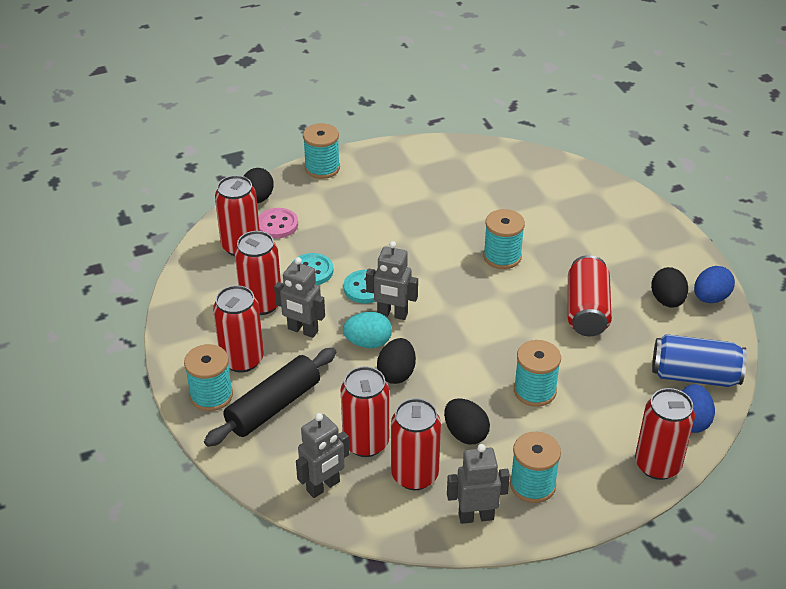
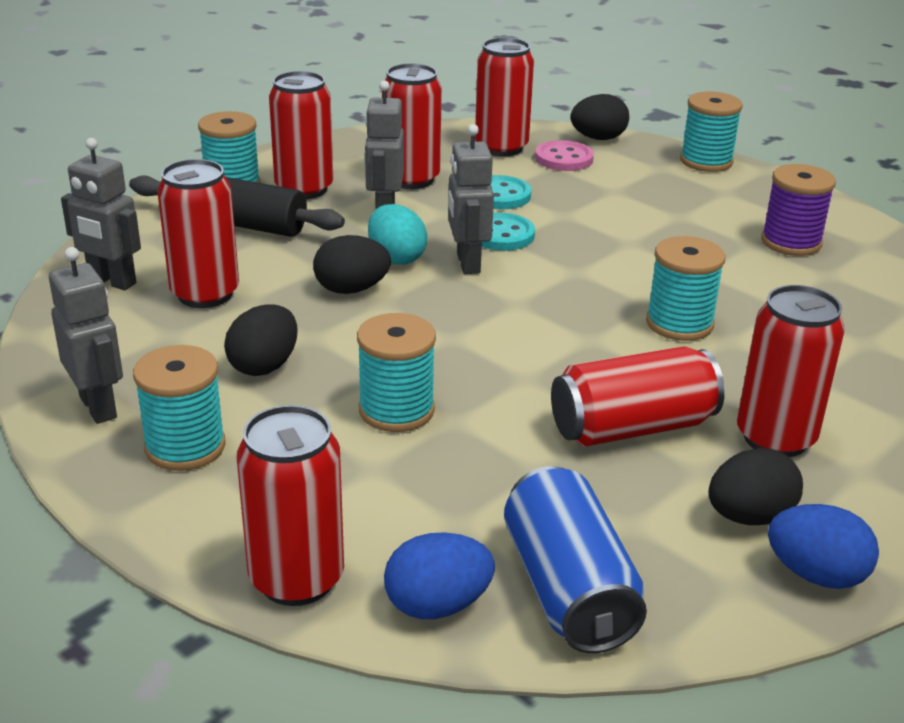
camera: 65 degrees right, 10 degrees down
(414, 475) = (161, 341): red can -> red can (775, 438)
(440, 180) = (791, 242): none -> purple spool

